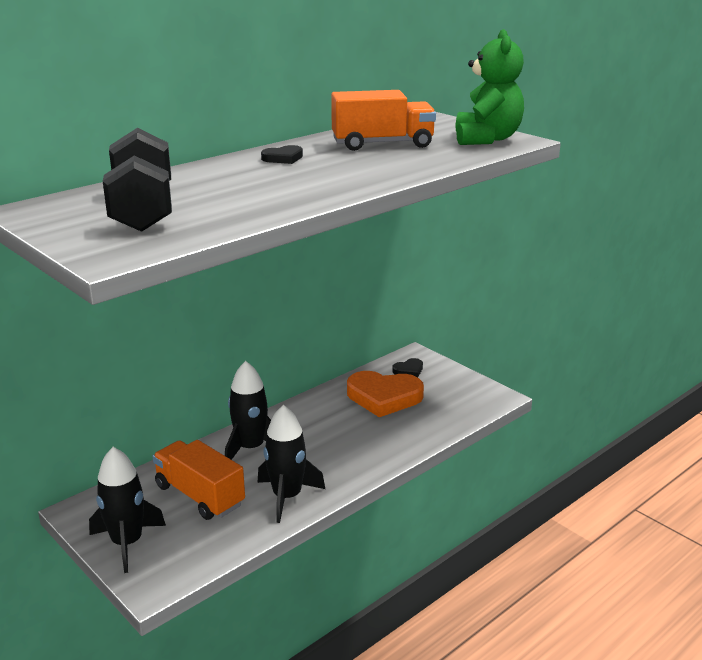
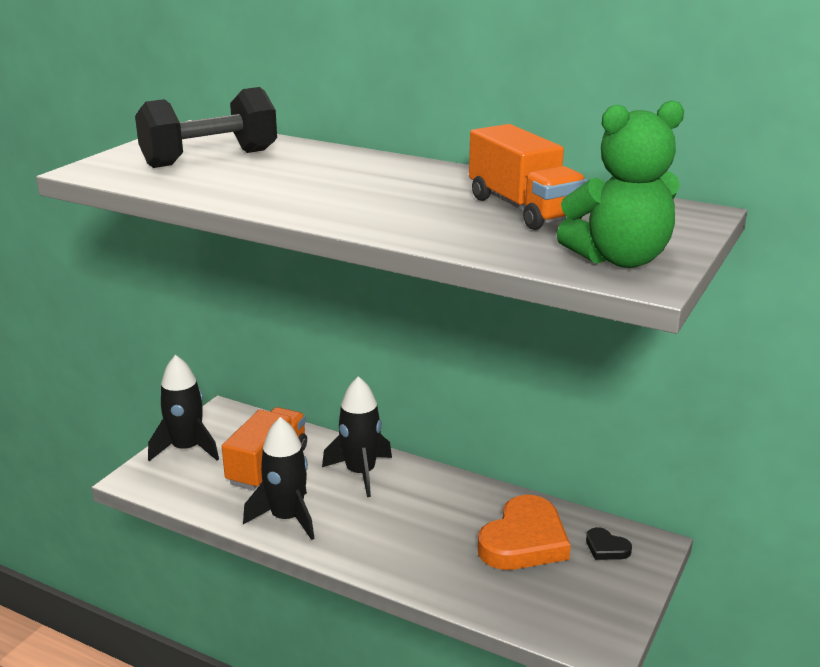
camera: 70 degrees right, 0 degrees up
(283, 158) = (414, 177): black heart -> none
(384, 397) = (524, 541): orange heart -> orange heart turned 135 degrees counterclockwise

